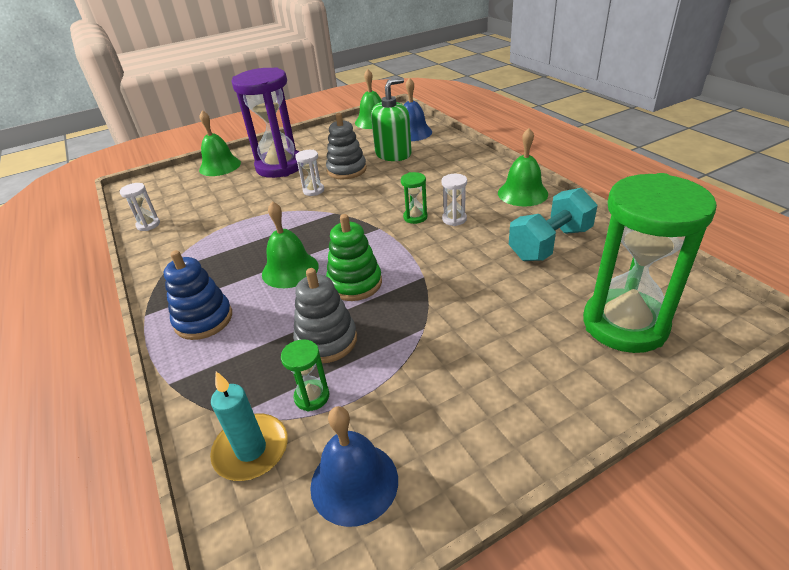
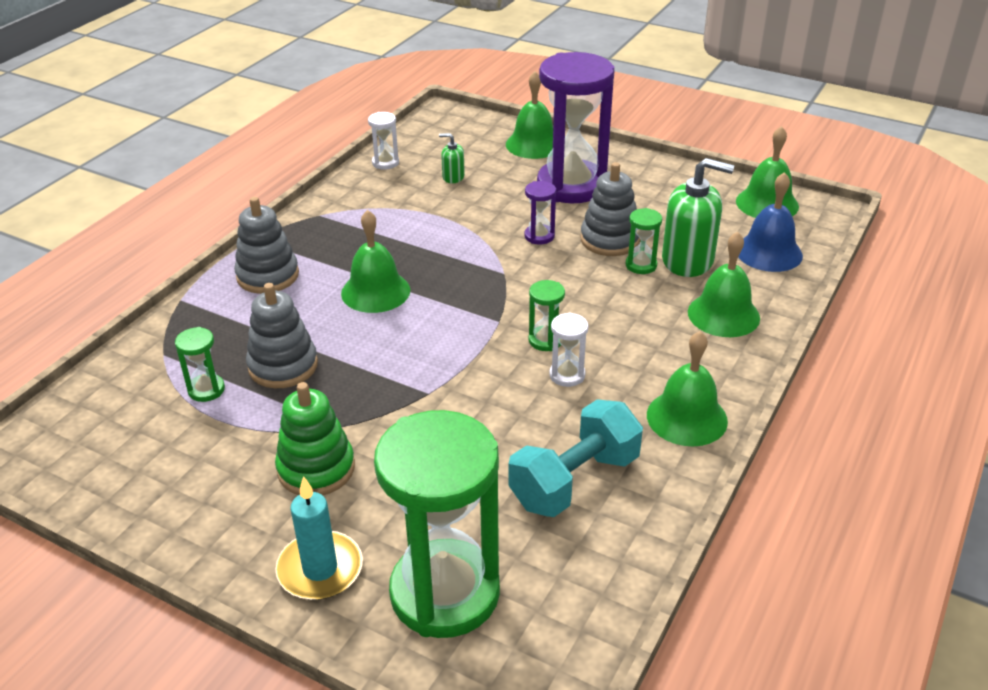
camera: 55 degrees right, 0 degrees up
(203, 319) = (268, 276): blue stacking toy -> grey stacking toy
(208, 203) = (453, 177): none -> green soap dispenser
(251, 450) = (133, 382): turquoise candle -> turquoise candle (320, 569)
(313, 190) = (539, 236): white hourglass -> purple hourglass
(354, 482) = (125, 457): blue bell -> none
(355, 283) = (382, 346): green stacking toy -> green stacking toy (316, 469)
(381, 168) = (641, 265): none -> green hourglass
(449, 158) = (723, 314): none -> green bell
(550, 244) = (574, 481): turquoise dumbbell -> turquoise dumbbell turned 60 degrees counterclockwise

